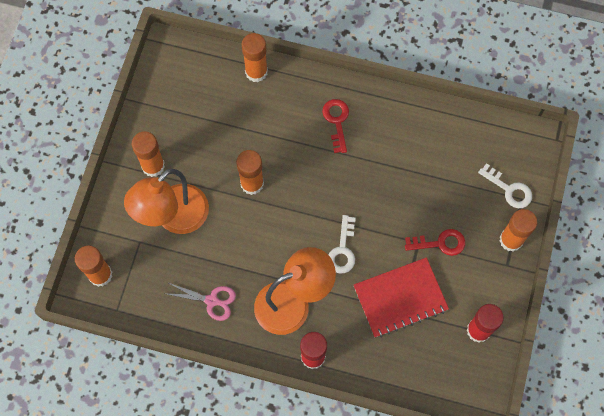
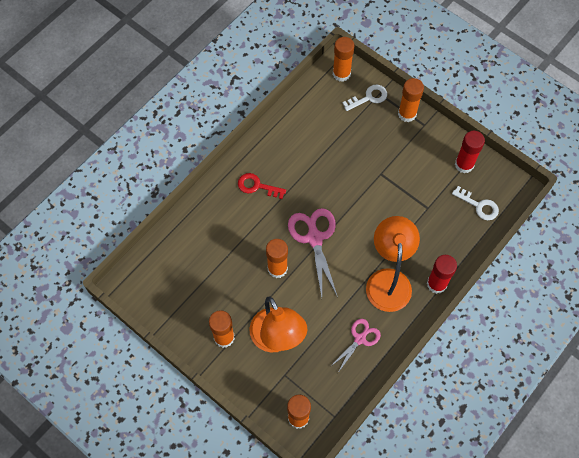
camera: 65 degrees left, 5 degrees down
(256, 72) = (184, 225): orange glue stick -> orange glue stick (341, 74)
(305, 205) = (314, 238): none -> pink scissors
(342, 250) = (362, 227): white key -> white key (479, 205)
(400, 298) = (417, 204): red notebook -> none
(440, 243) = (388, 159): red key -> none

